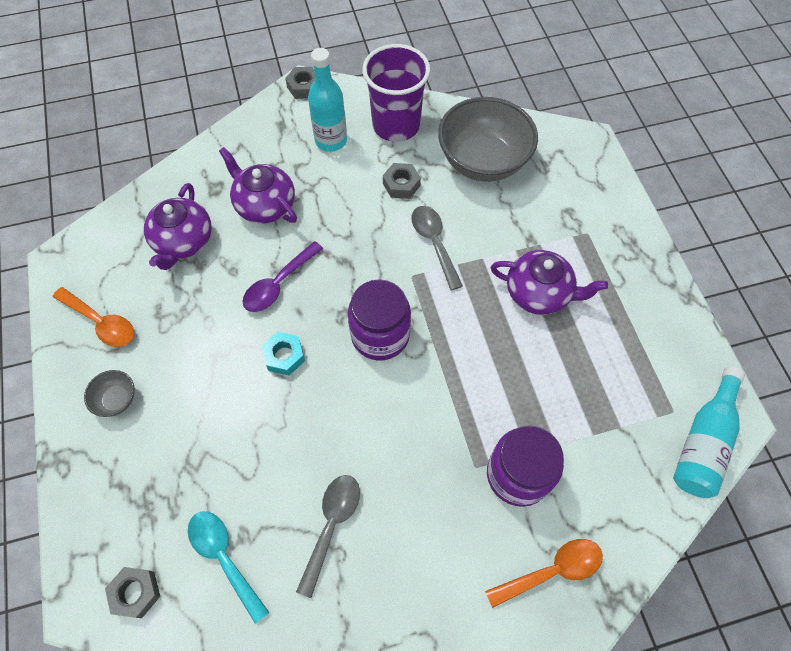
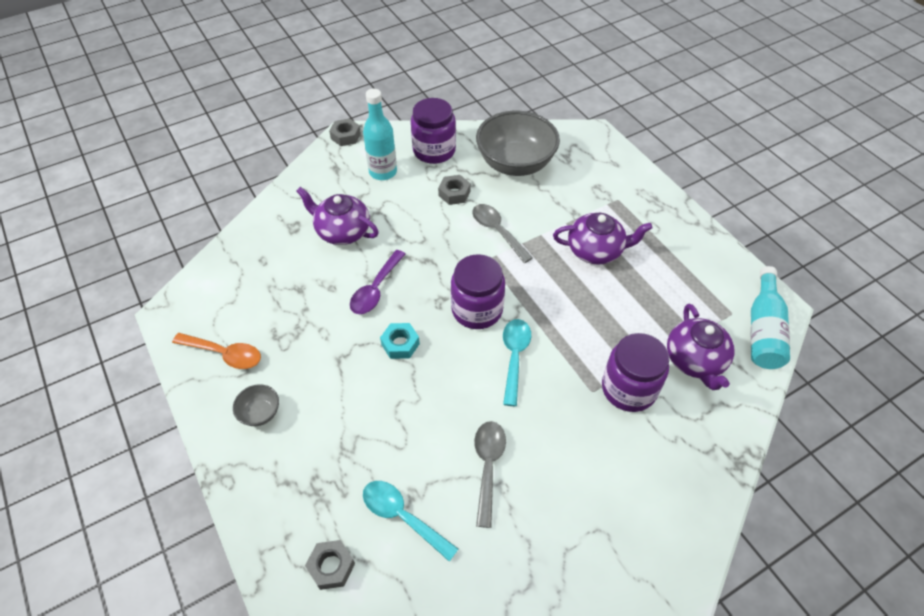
camera: 15 degrees left, 10 degrees down
(183, 241) = (279, 274): purple teapot -> purple teapot (695, 360)
(396, 125) = (434, 150): purple cup -> purple jar
(402, 403) = (514, 357): none -> turquoise spoon
(551, 571) = (682, 454): orange spoon -> none

